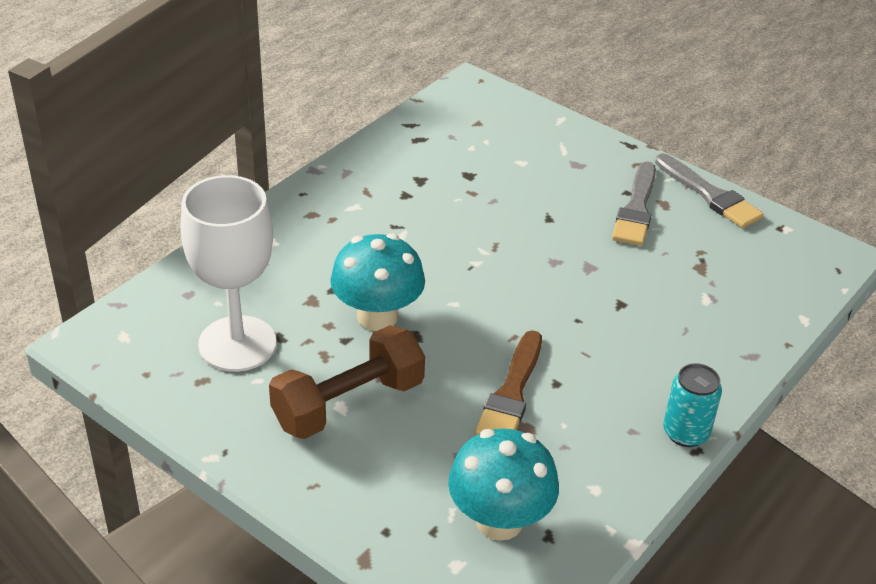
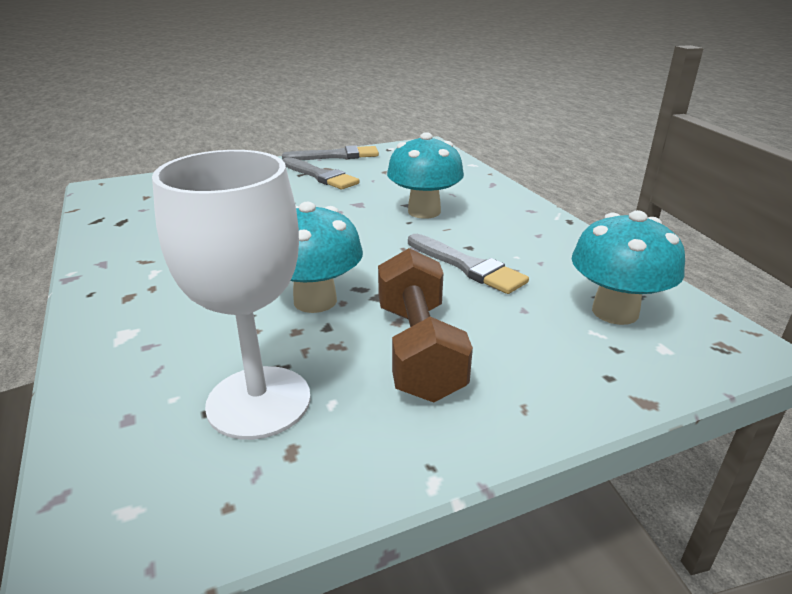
camera: 60 degrees left, 10 degrees down
(511, 393) = (467, 266): brown brush -> grey brush
(613, 323) = (424, 211): none -> turquoise mushroom
(685, 433) = (551, 219): turquoise can -> none

